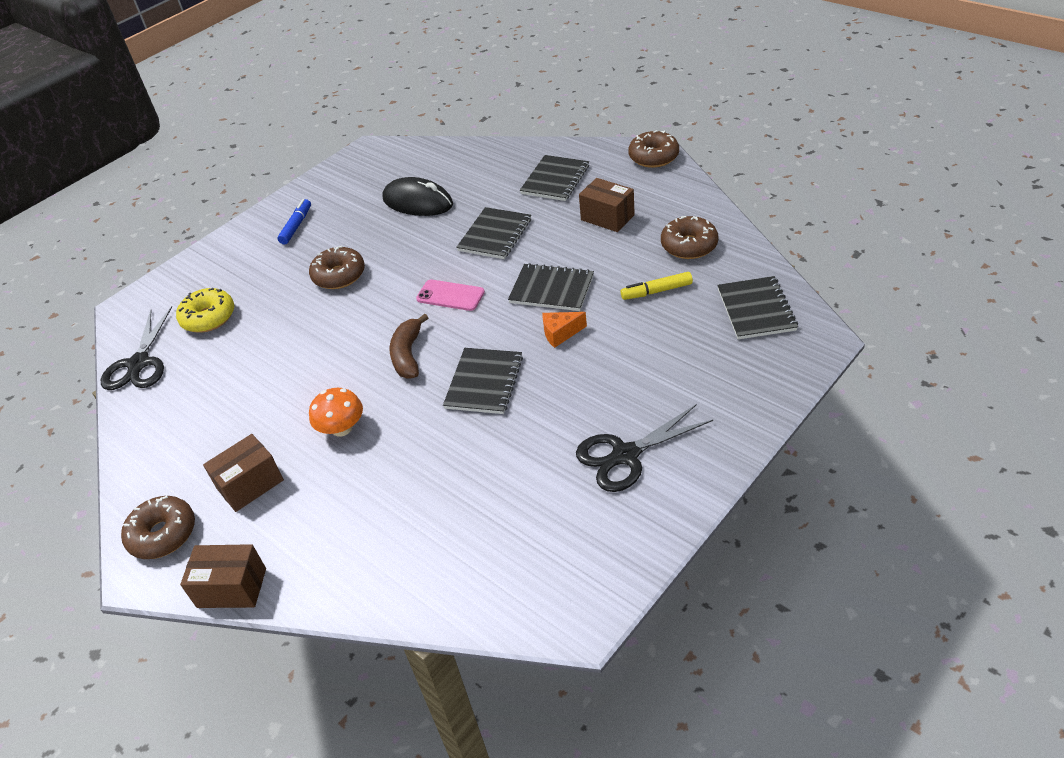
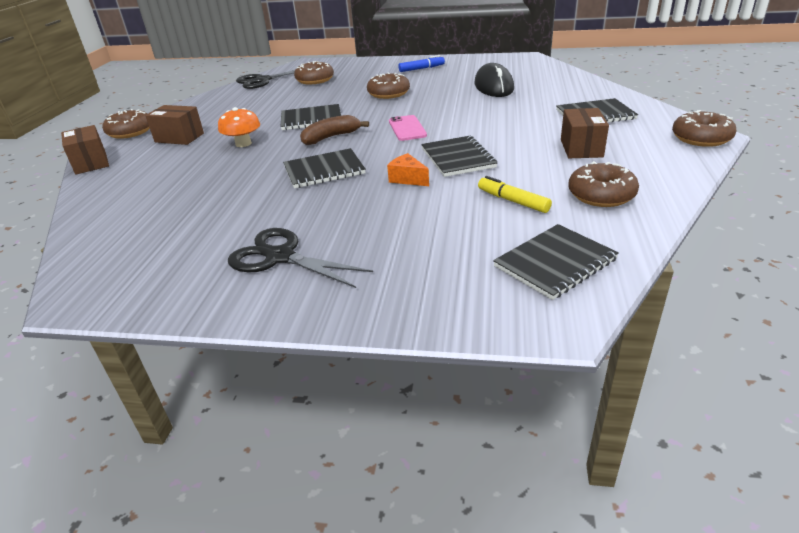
camera: 55 degrees right, 10 degrees down
(208, 317) = (315, 80): yellow donut -> brown donut
(495, 235) = (494, 118): black notebook -> black notebook (311, 119)

